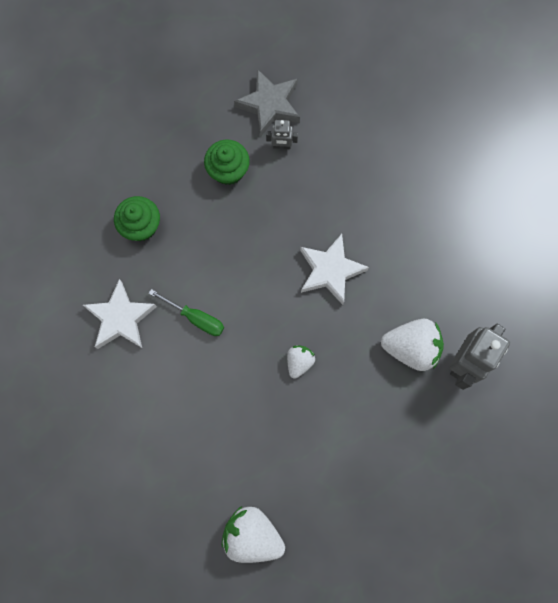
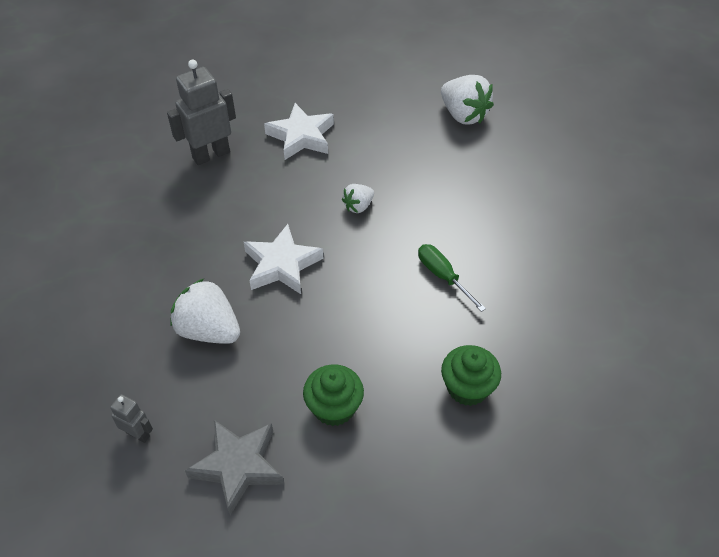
camera: 155 degrees left, 25 degrees down
(121, 318) = (524, 305): white star -> white star (301, 136)
(281, 146) = (254, 409): grey robot -> grey robot (138, 434)
(411, 348) = (248, 180): white strawberry -> white strawberry (209, 330)

